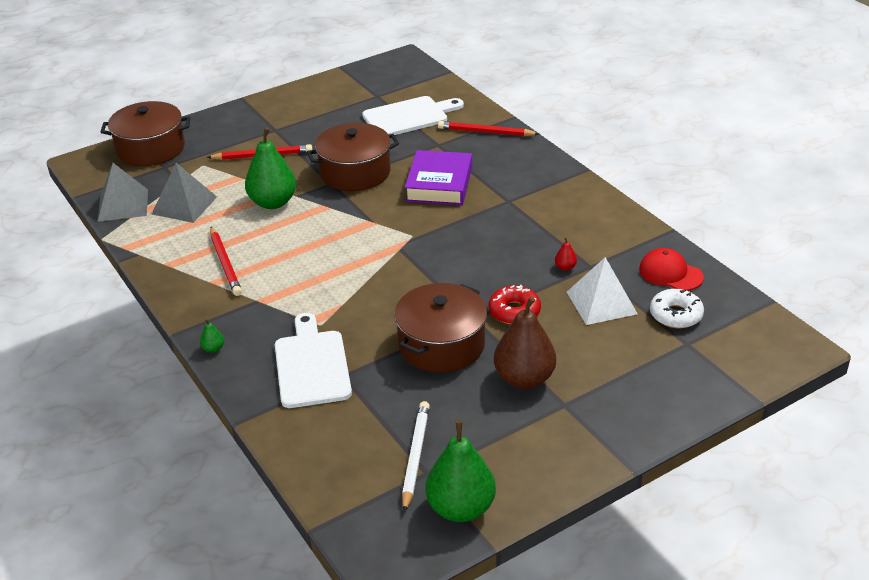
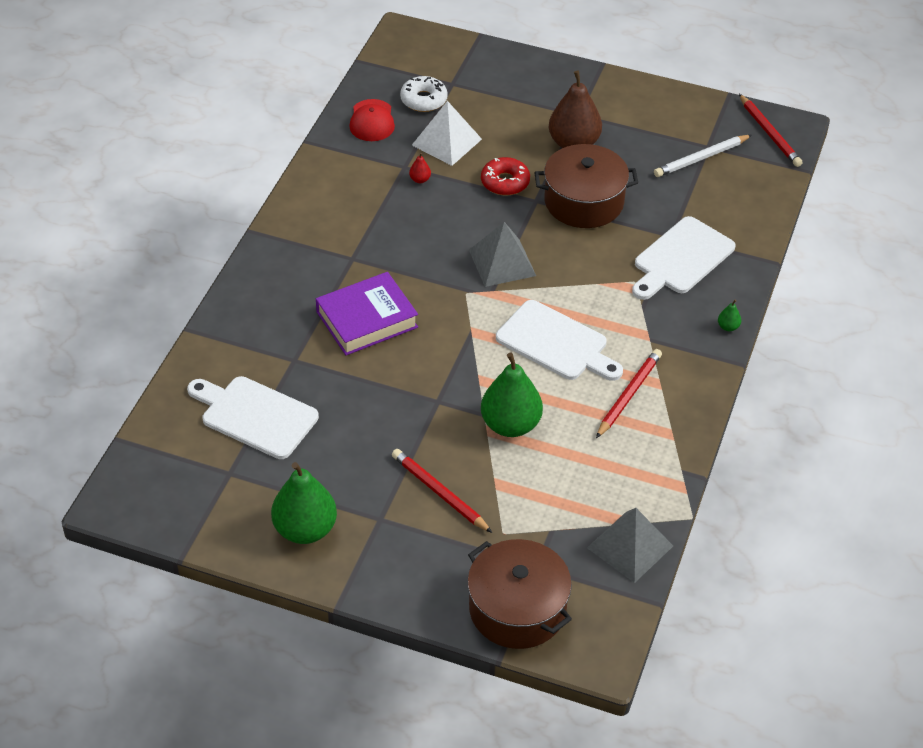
camera: 130 degrees left, 10 degrees up
(184, 205) = (581, 493): grey pyramid -> grey pyramid (502, 262)
(313, 254) = (556, 343): none -> white cutting board
(355, 172) = (402, 394): brown pot -> none
(461, 508) = (717, 118): green pear -> green pear (305, 529)
(485, 132) = (238, 336): red pencil -> red pencil (769, 133)

